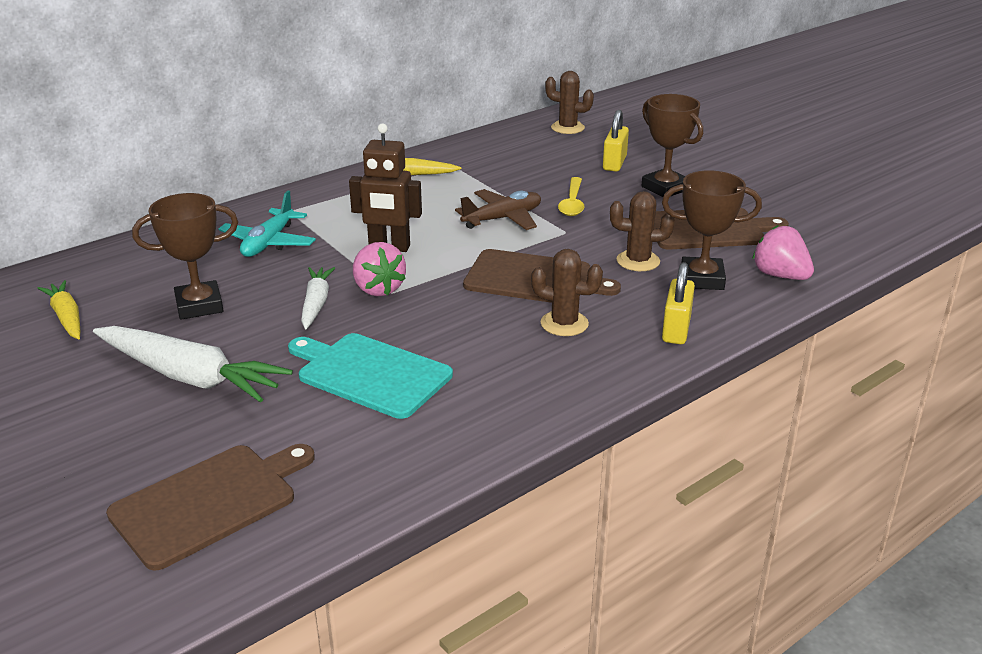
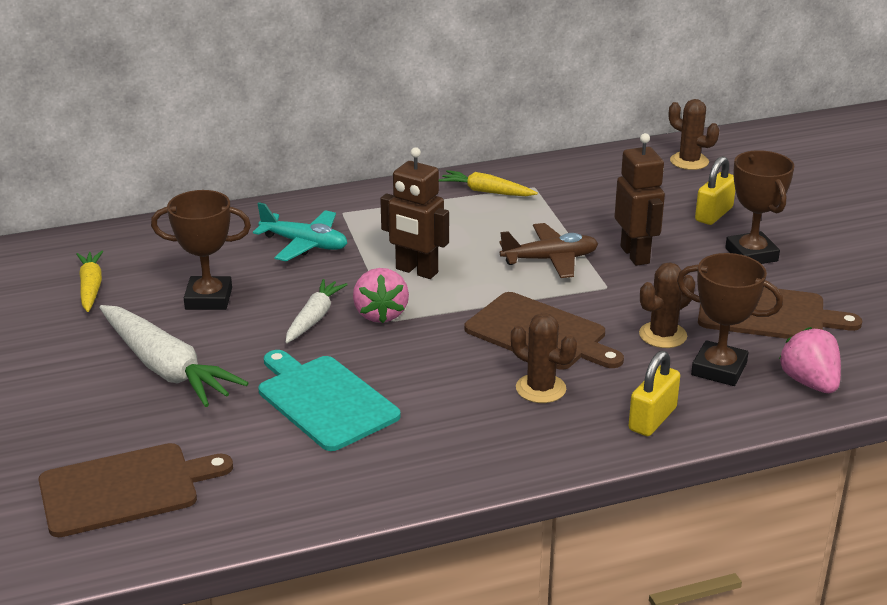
camera: 20 degrees right, 0 degrees up
(268, 243) = (304, 244): turquoise plane -> turquoise plane turned 105 degrees counterclockwise
(572, 203) = (635, 255): yellow spoon -> brown robot
(638, 261) = (663, 335): brown cactus -> brown cactus turned 60 degrees counterclockwise

